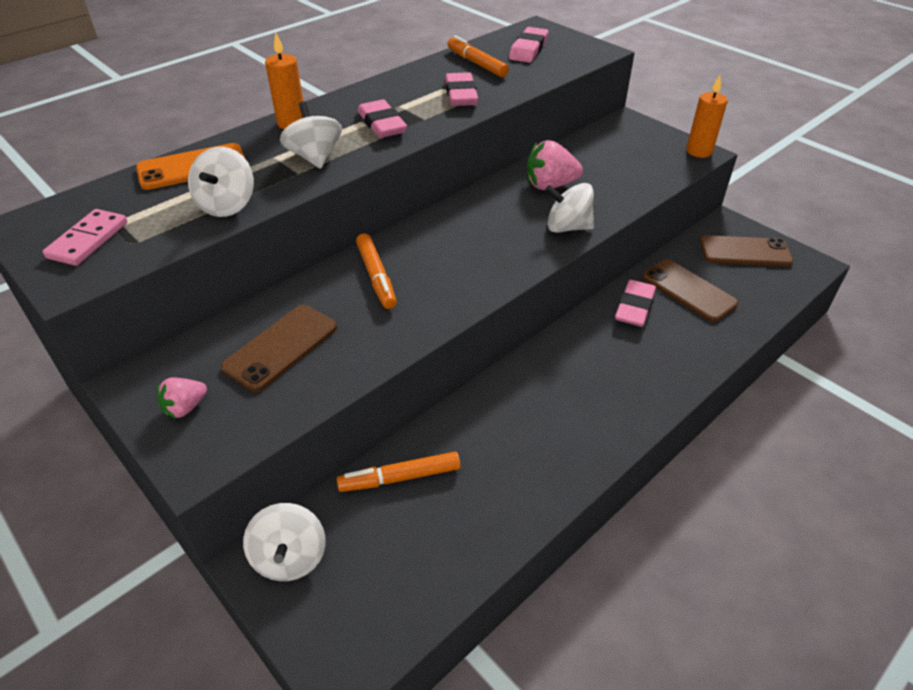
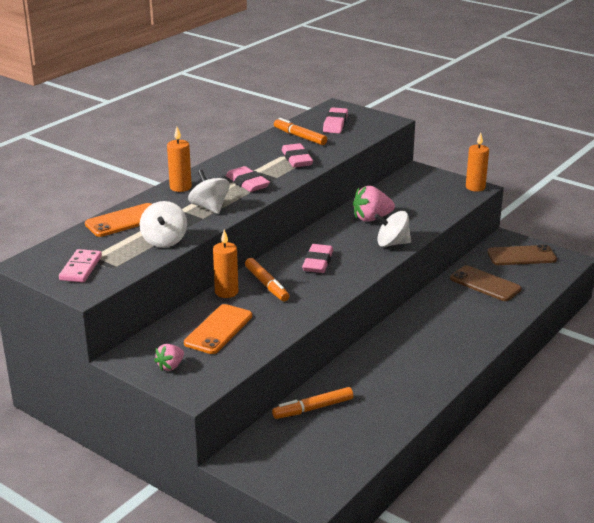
camera: 10 degrees left, 15 degrees down
(281, 347) = (218, 329): brown phone -> orange phone
(290, 557) = (255, 455): white spinning top -> none
(318, 283) = (226, 292): none -> orange candle
(634, 307) = (448, 298): pink eraser -> pink eraser (318, 262)

